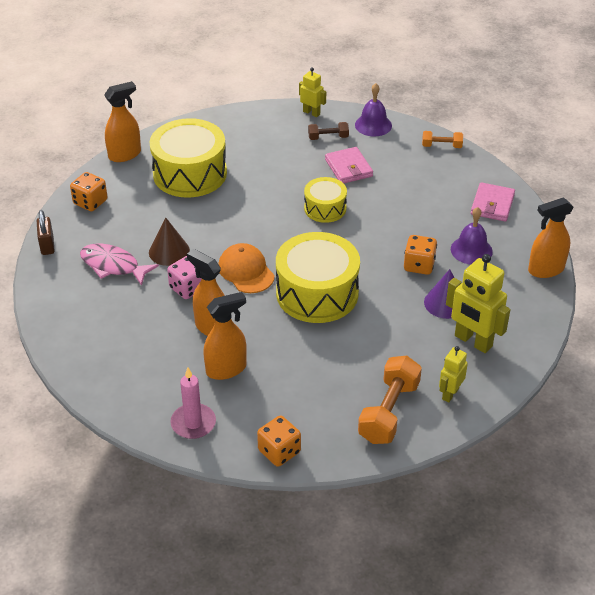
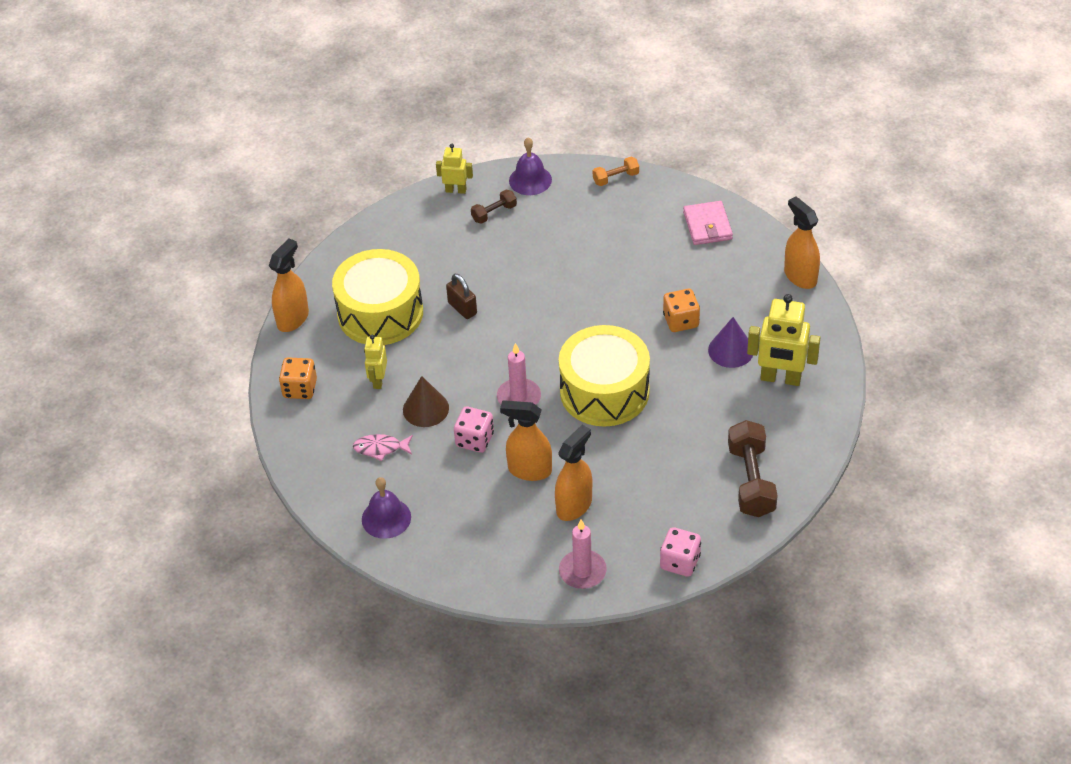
camera: 25 degrees left, 5 degrees up
(47, 245) = (293, 455): brown padlock -> brown padlock (462, 308)
(113, 266) = (380, 448): pink fish -> pink fish, size x0.65
(246, 271) = (519, 397): orange cap -> pink candle
(279, 451) = (680, 562): orange dice -> pink dice
(325, 208) = (548, 296): yellow drum -> none
(348, 168) = (539, 241): pink wallet -> none
(388, 412) = (751, 480): orange dumbbell -> brown dumbbell
(450, 394) = (793, 439): yellow robot -> yellow robot (378, 380)
(471, 250) = (719, 284): purple bell -> purple bell (386, 518)
(545, 270) = (800, 276): orange spray bottle -> orange spray bottle turned 105 degrees clockwise

